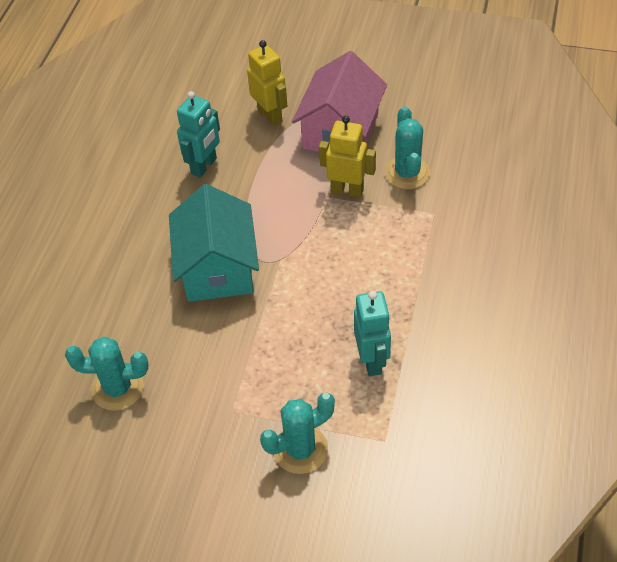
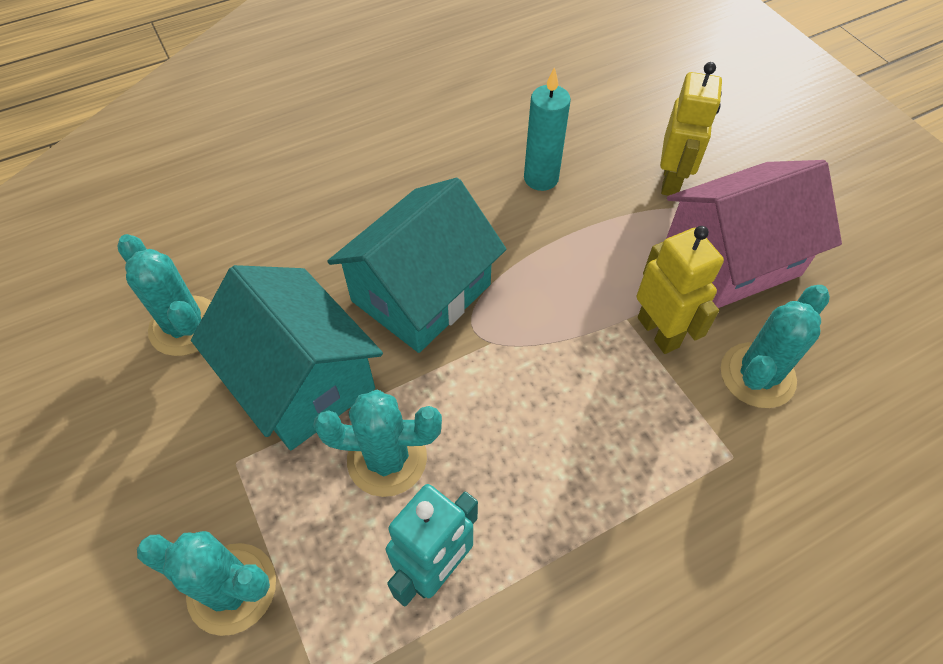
camera: 45 degrees right, 5 degrees up
(204, 166) = (541, 178): turquoise robot -> turquoise candle
(213, 354) = (301, 380): none -> turquoise house
(298, 345) = (387, 459): none -> turquoise cactus

